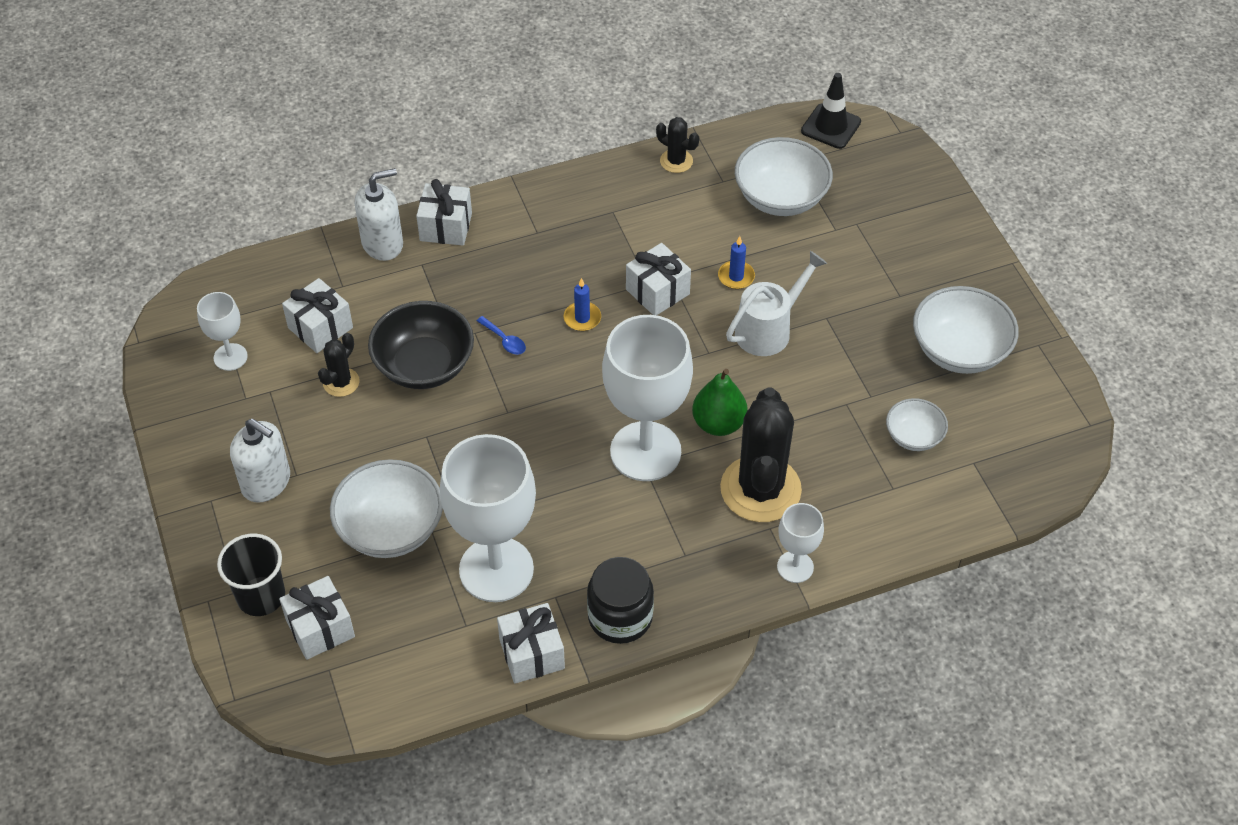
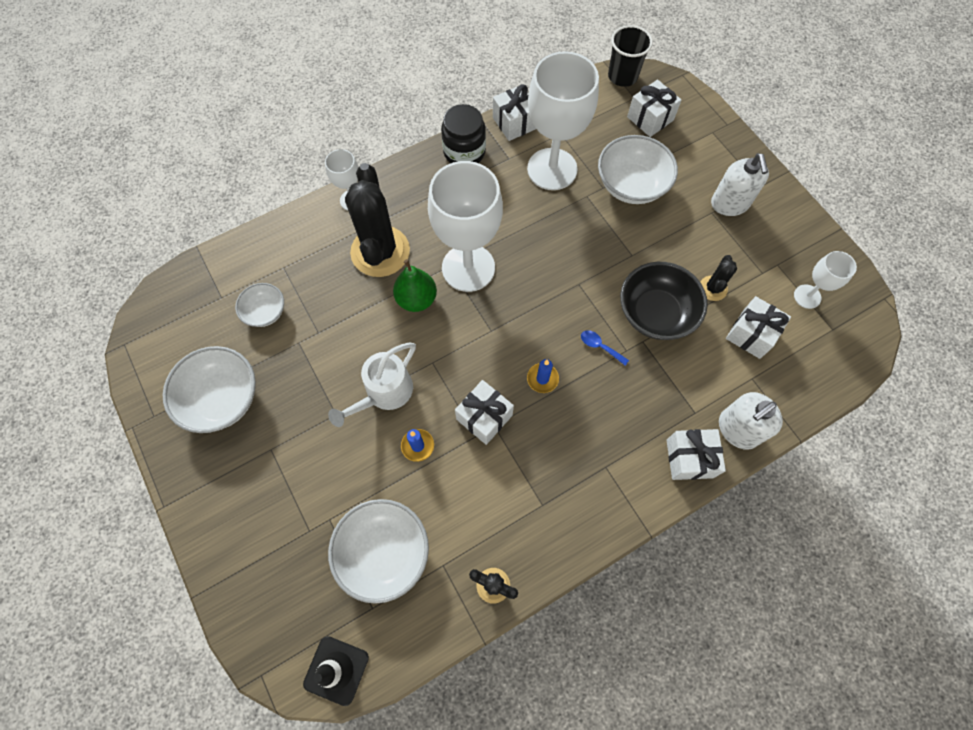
camera: 170 degrees right, 15 degrees up
(261, 596) = (695, 131): black cup -> black cup (622, 76)
(266, 482) = (729, 204): white soap dispenser -> white soap dispenser turned 120 degrees counterclockwise

